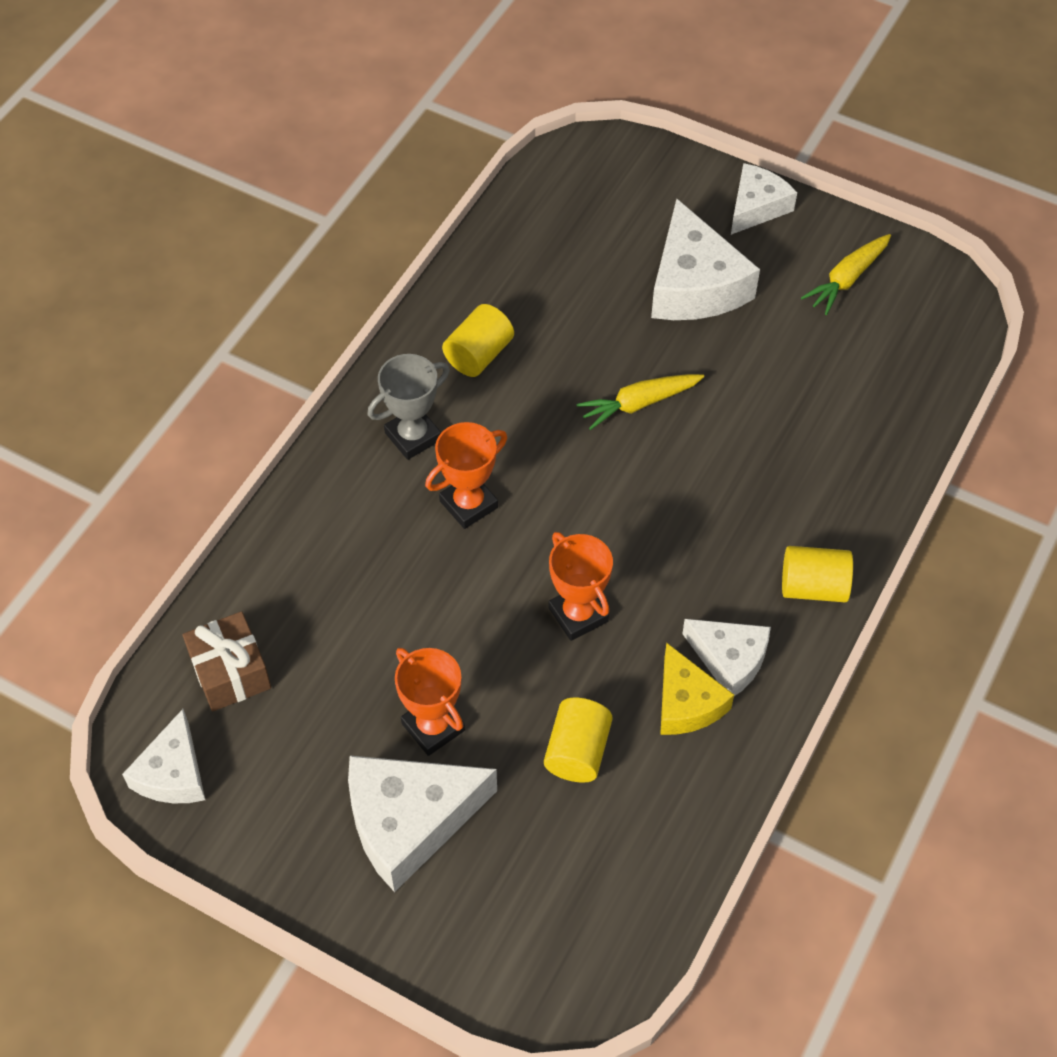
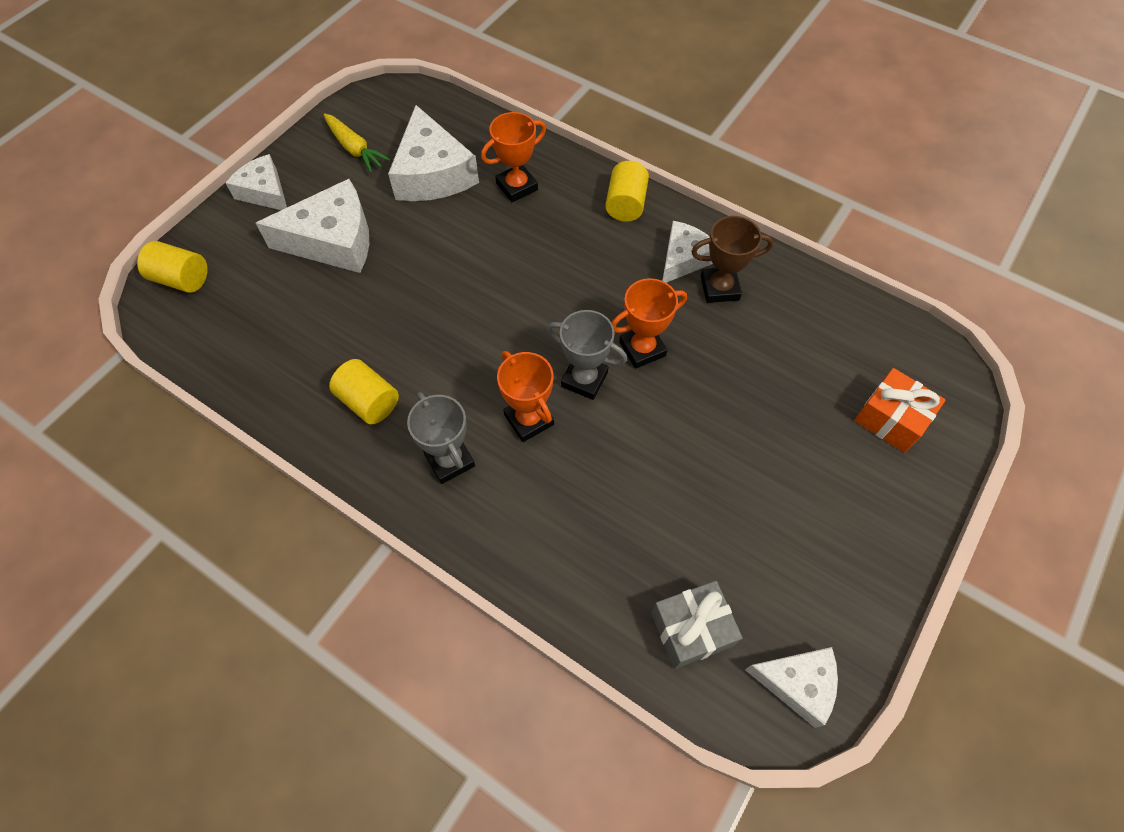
camera: 85 degrees left, 5 degrees up
(230, 672) = (691, 629): brown gift -> grey gift
(409, 821) = (829, 481): white cheese -> white cheese (432, 174)
(433, 727) = (744, 459): orange trophy -> orange trophy (517, 187)
(502, 904) = (891, 419): none -> orange gift
(528, 555) = (584, 379): none -> grey trophy
(577, 751) = (761, 360): yellow cylinder -> yellow cylinder (182, 279)
(639, 404) = (446, 289): yellow carrot -> none
(686, 703) = (719, 288): yellow cheese -> brown trophy

